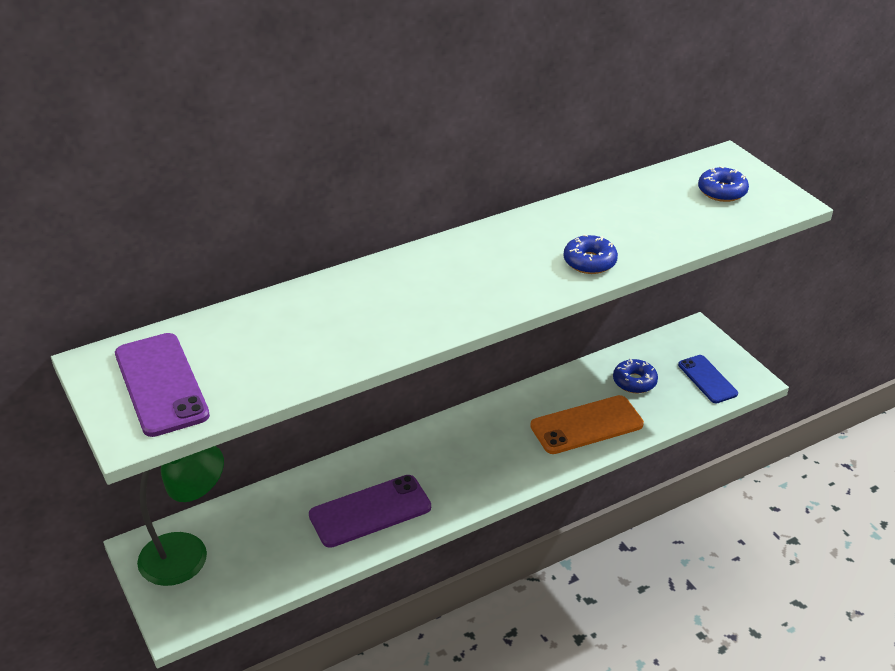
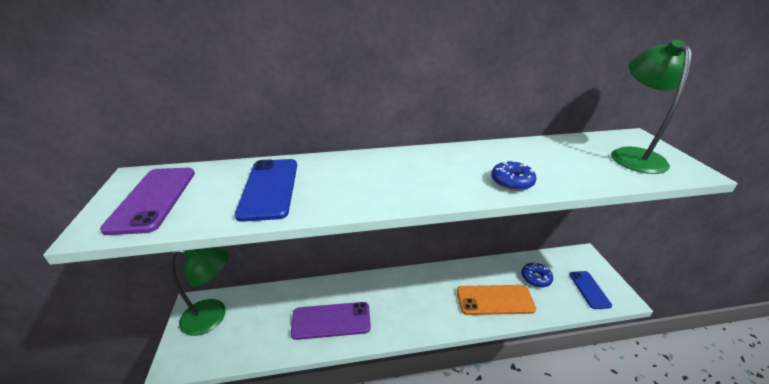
camera: 20 degrees right, 5 degrees down
(300, 337) = (270, 188): none -> blue phone
(722, 191) = (632, 155): blue donut -> green lamp

